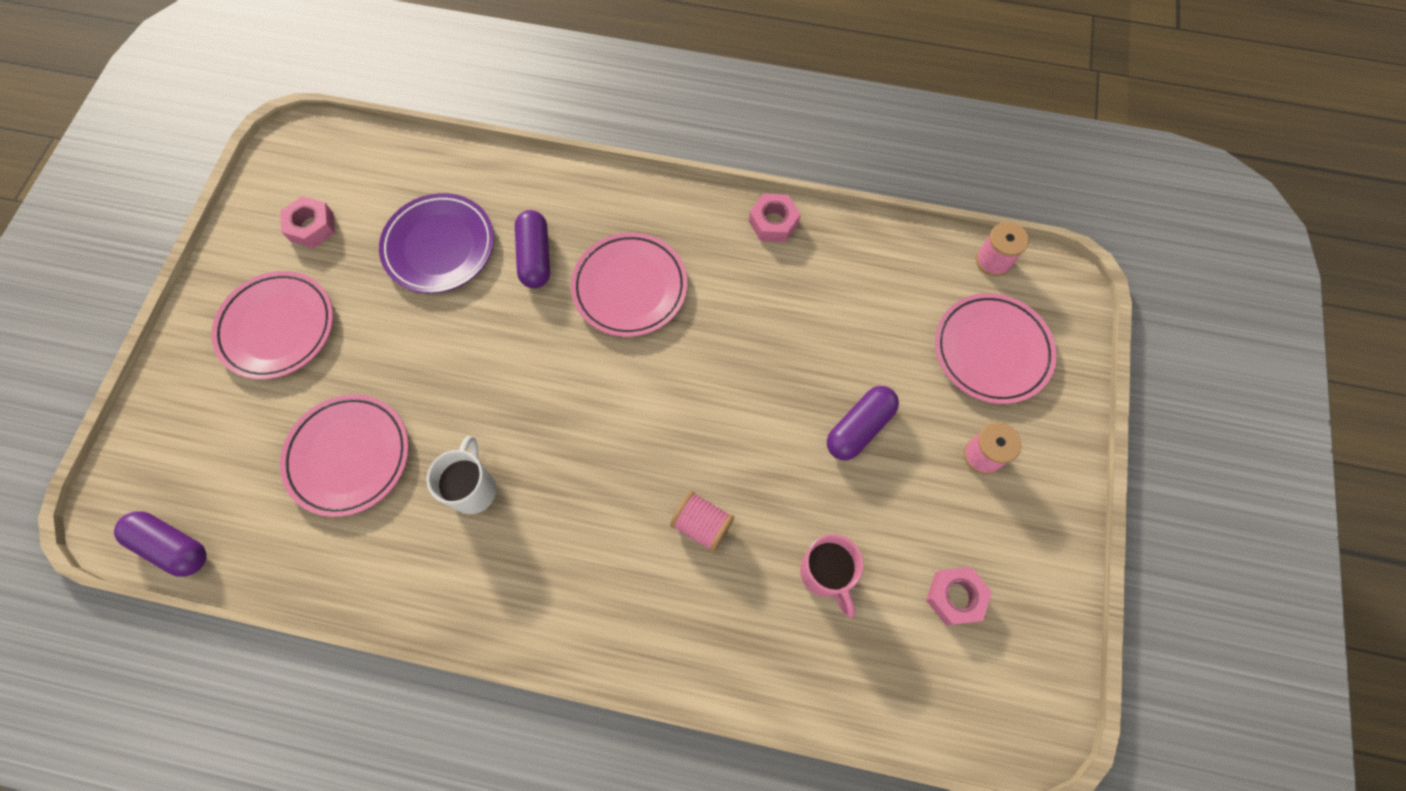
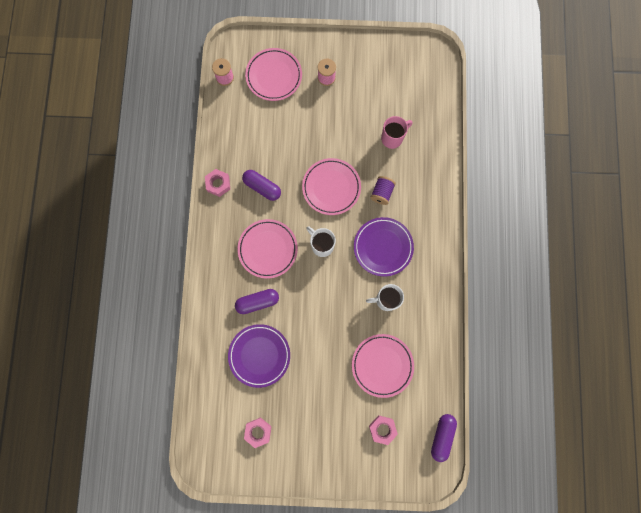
camera: 100 degrees left, 10 degrees up
(277, 328) = (321, 428): pink plate -> pink plate (331, 187)
(583, 504) = (383, 247): none -> purple plate
(615, 384) = (321, 245): none -> white mug
(702, 525) = (381, 193): pink spool -> purple spool
(859, 428) = (323, 131): purple capsule -> purple capsule (262, 187)
(955, 597) = (391, 85): pink nut -> pink nut (382, 429)

